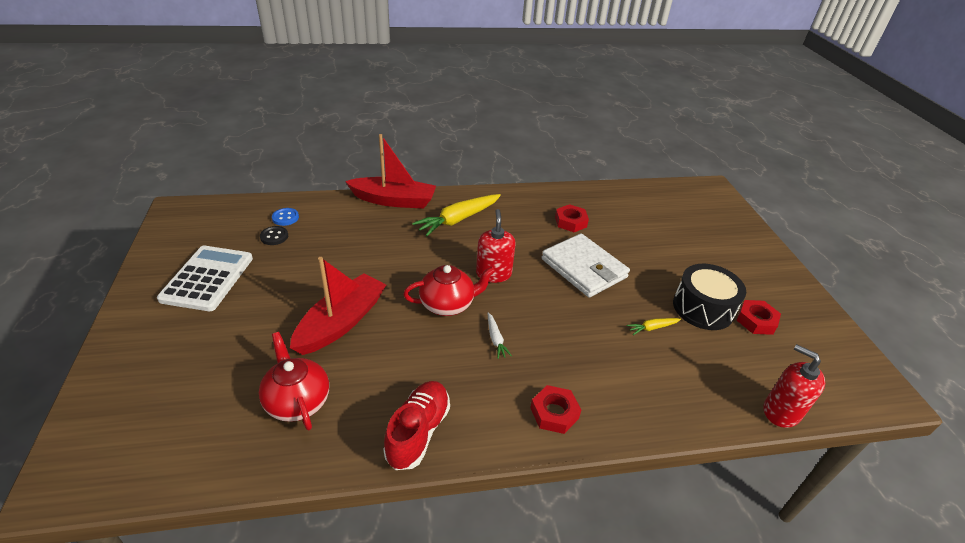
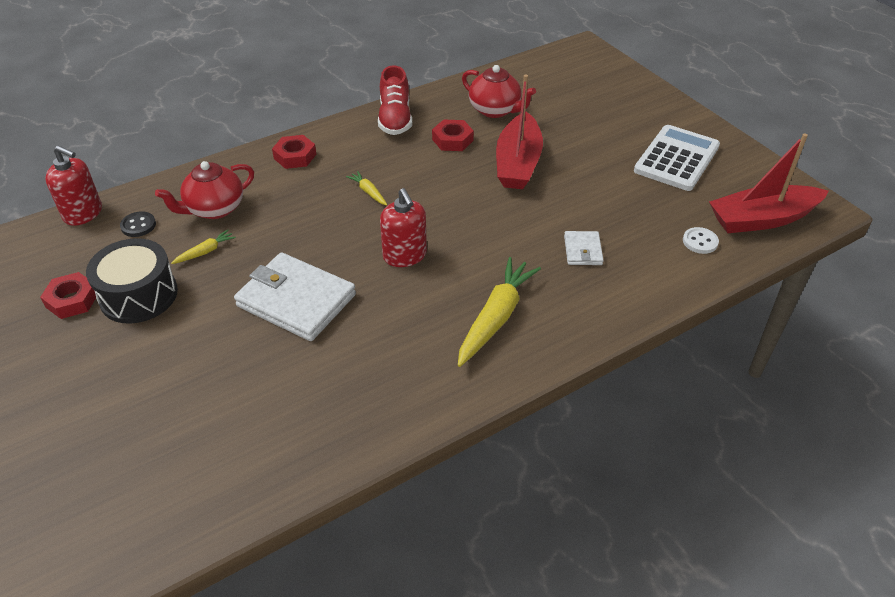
camera: 160 degrees right, 5 degrees up
(207, 278) = (676, 159): white calculator -> white calculator turned 135 degrees counterclockwise
(274, 236) = (679, 216): black button -> black button (138, 225)
(285, 218) = (700, 242): blue button -> white button
(367, 237) = (583, 250): none -> white wallet
(394, 200) = (606, 317): red boat -> red boat (762, 219)
(448, 304) = (433, 207): red teapot -> red teapot (214, 209)
(495, 339) = (368, 192): white carrot -> yellow carrot
(570, 222) = (333, 376): red nut -> red nut (452, 140)

